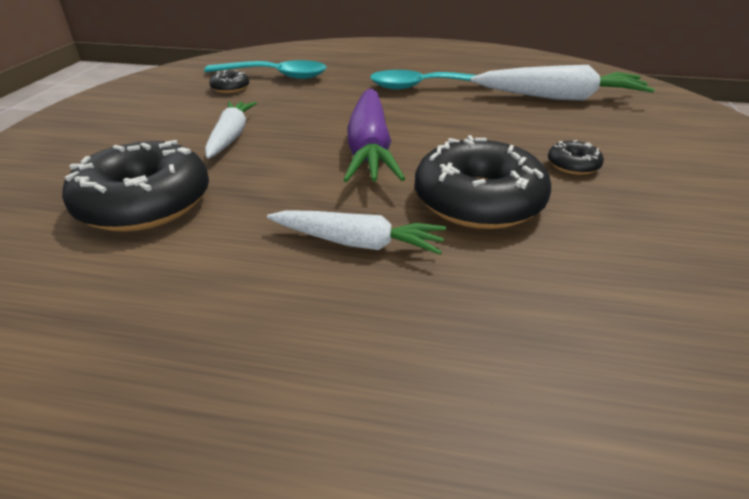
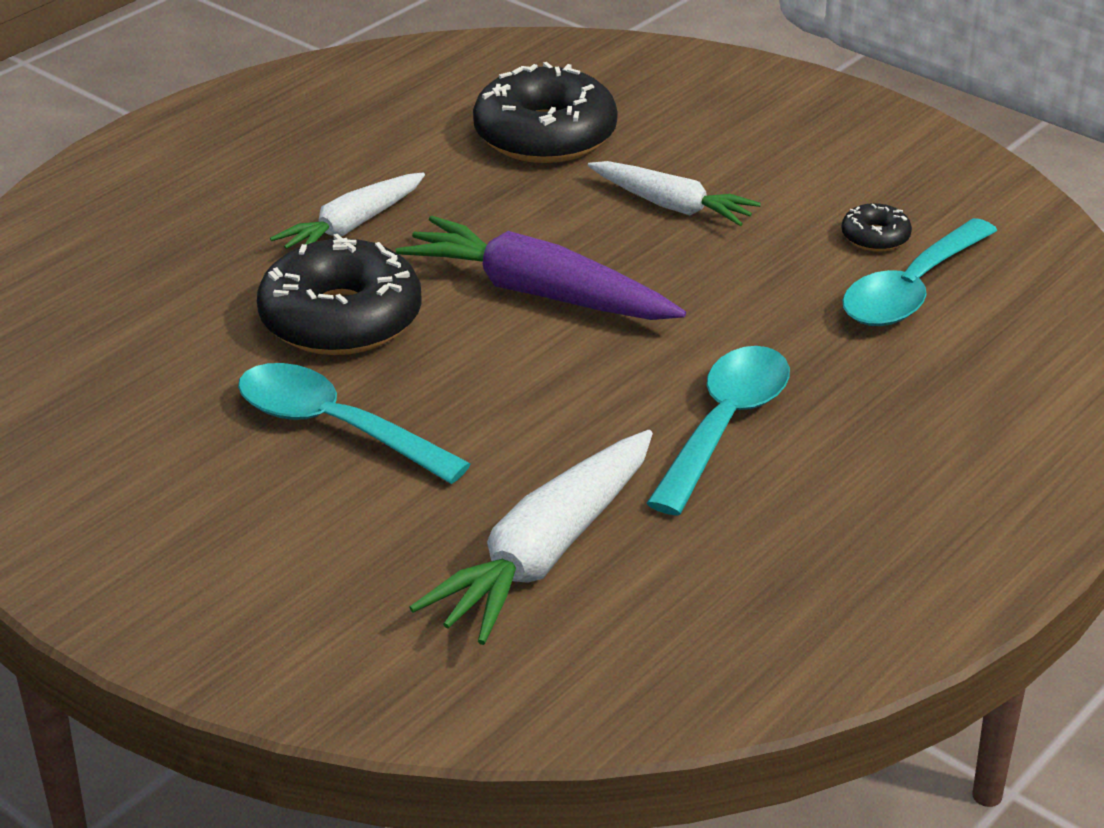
camera: 120 degrees right, 0 degrees up
(573, 165) = (334, 427): black donut -> turquoise spoon

